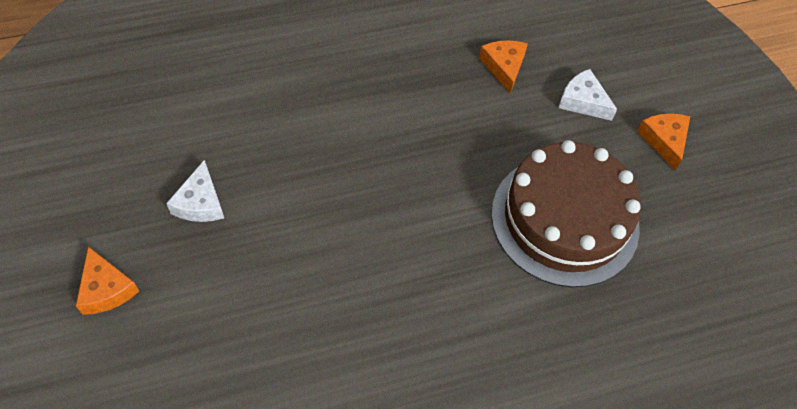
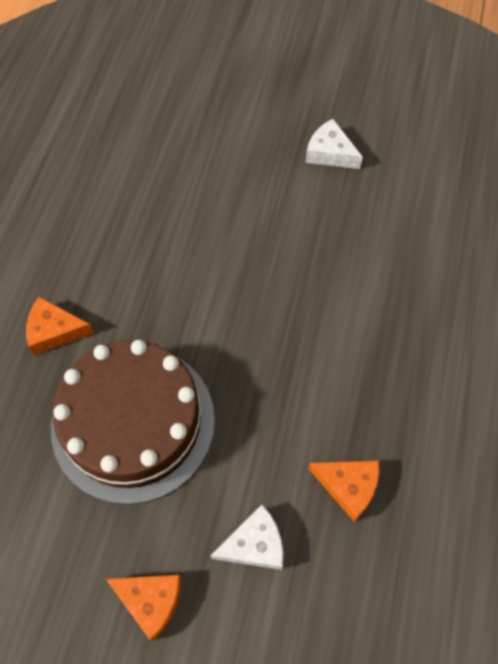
camera: 125 degrees right, 5 degrees up
(106, 289) = (287, 76): orange cheese -> orange cheese (55, 331)

